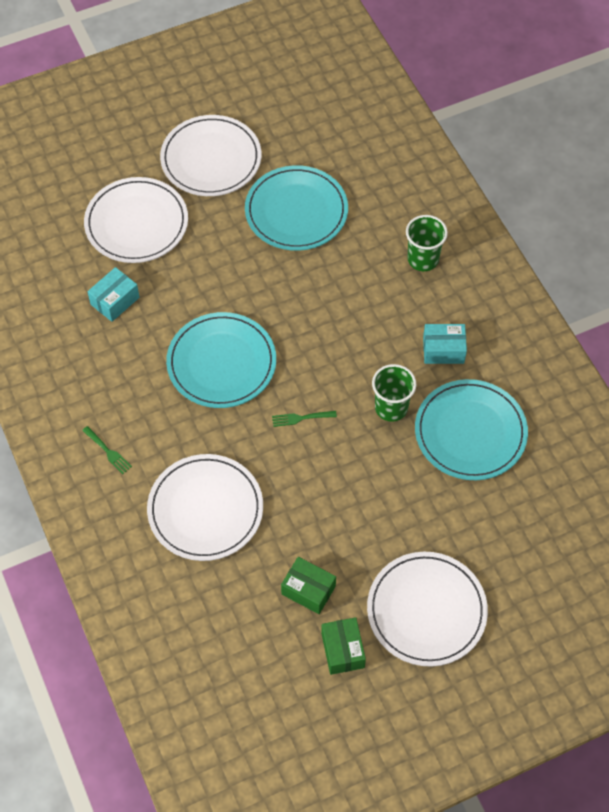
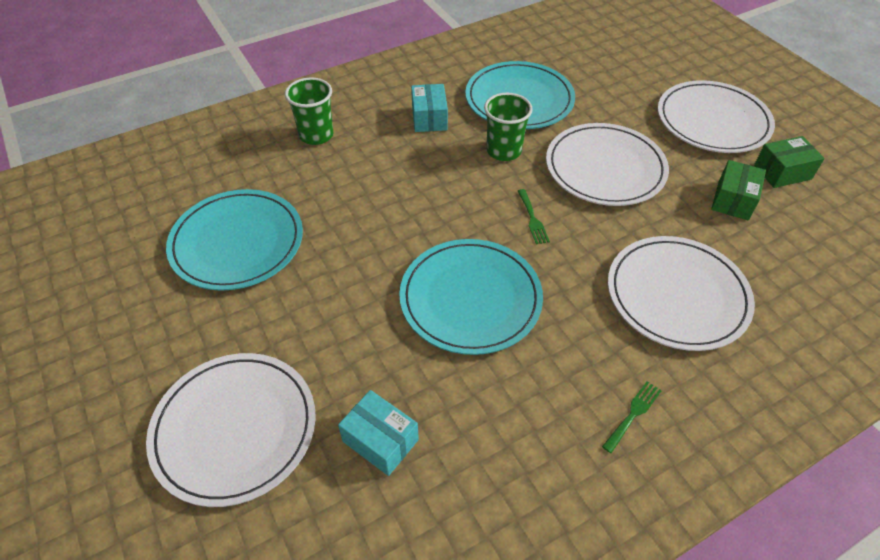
camera: 95 degrees left, 10 degrees down
(211, 159) = (128, 343): white plate -> white plate (605, 168)

